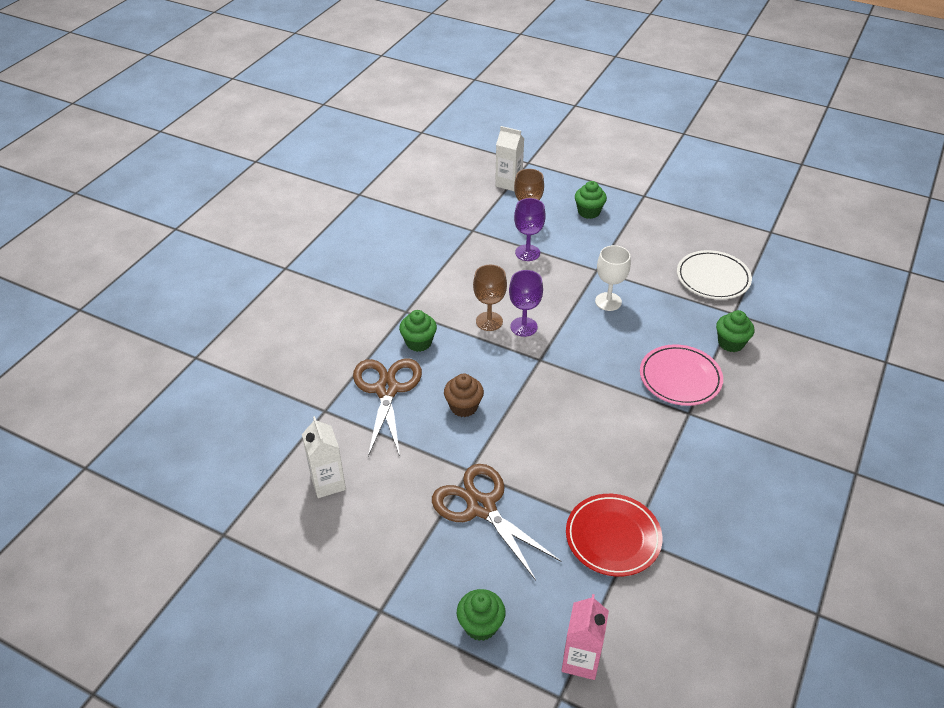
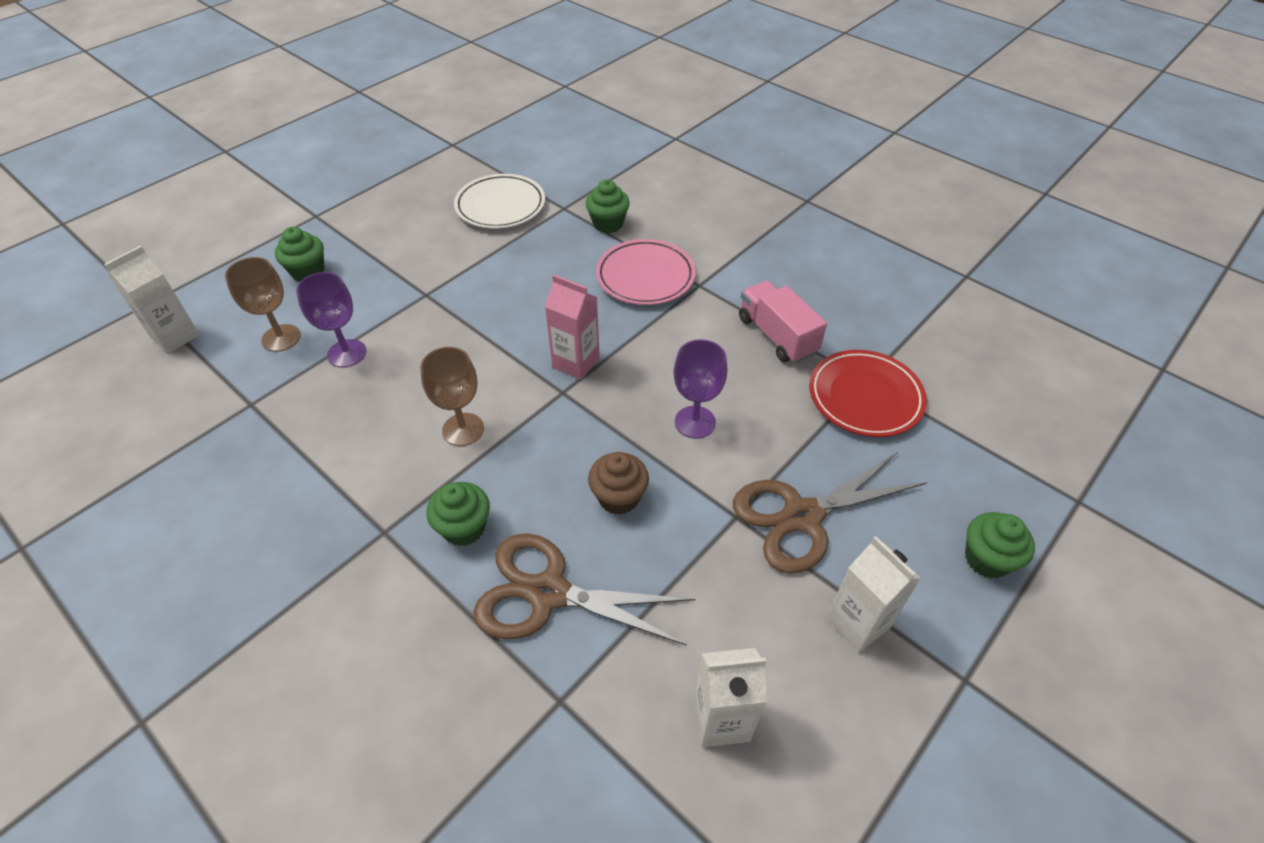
camera: 75 degrees left, 5 degrees up
(407, 546) = (857, 623): none -> white carton
(523, 327) = (493, 394): purple goblet -> purple goblet (695, 422)
(581, 660) = (1029, 470): pink carton -> pink carton (576, 362)
(608, 301) = (490, 300): white goblet -> none
(655, 471) = (777, 335): none -> pink truck

